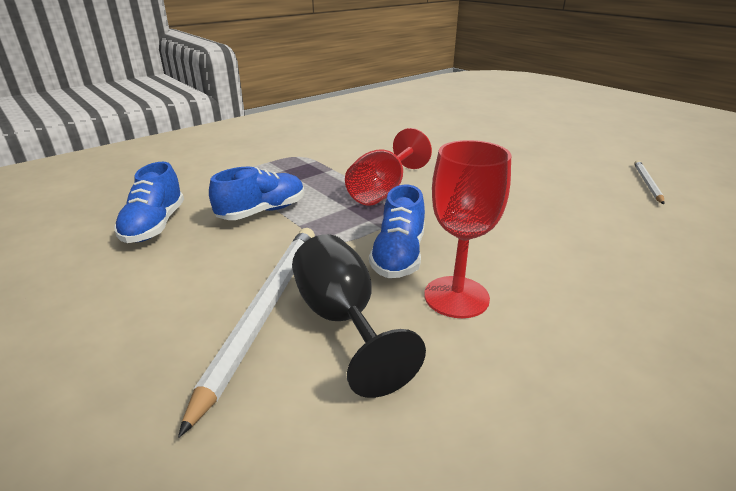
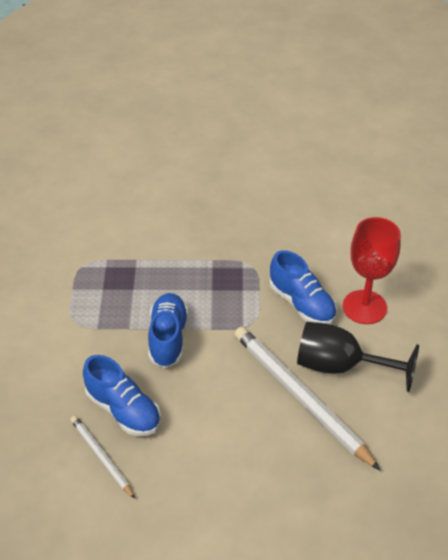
camera: 50 degrees left, 15 degrees up
(383, 191) = (208, 255): red goblet -> none
(647, 183) = (340, 130): white pencil -> white pencil (101, 457)

